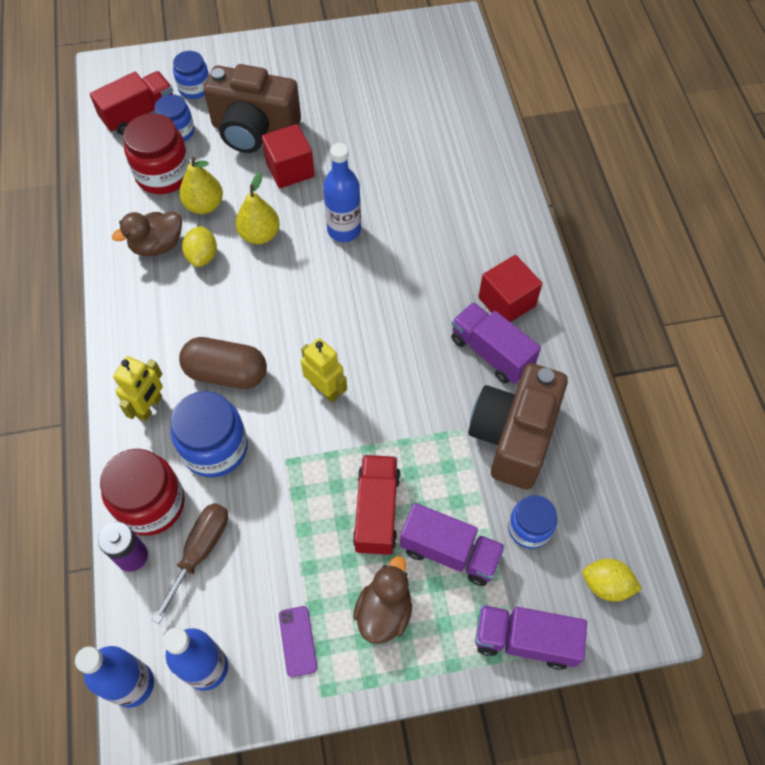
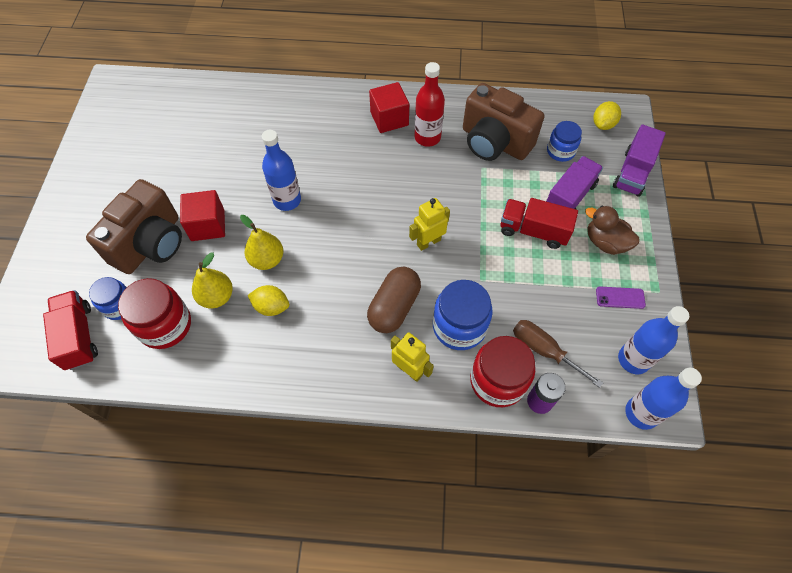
camera: 75 degrees left, 0 degrees up
(157, 245) = (245, 341): brown duck -> none
(194, 88) = (72, 283): blue jar -> none
(491, 353) = (427, 137): purple truck -> red bottle

